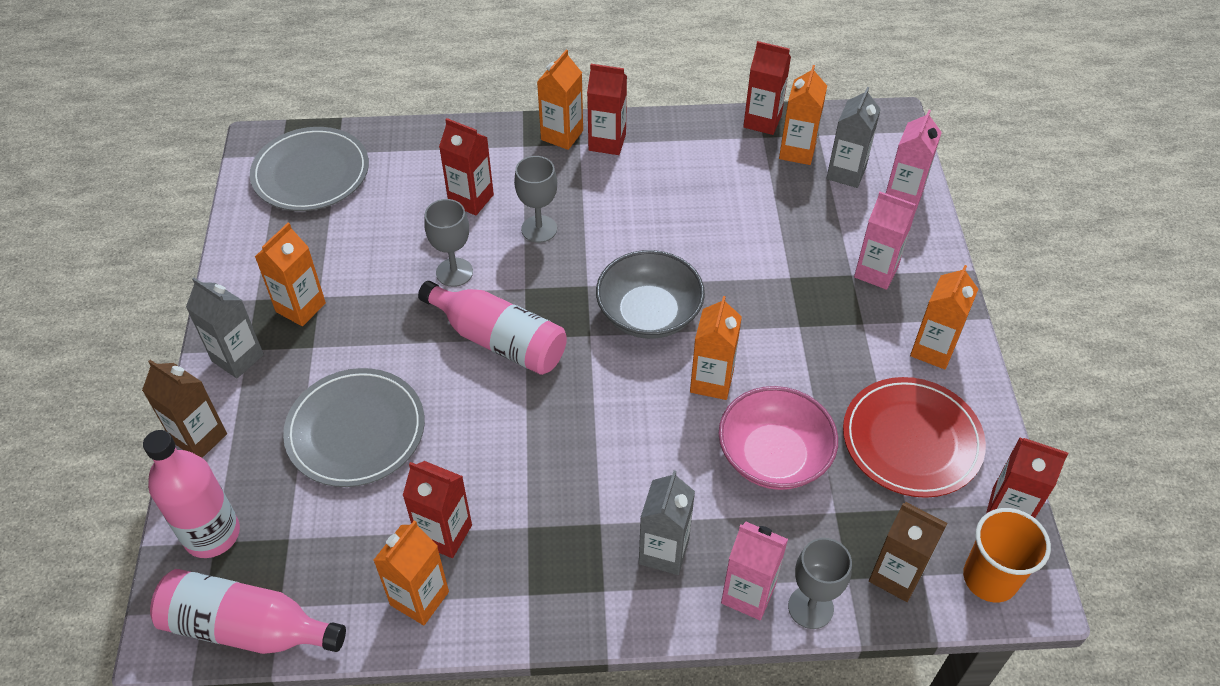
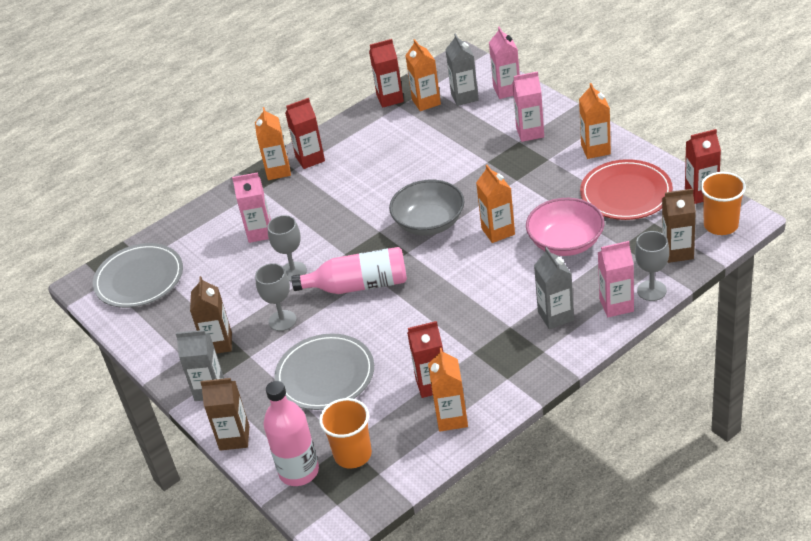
camera: 30 degrees left, 10 degrees down
(247, 627) = (371, 493): pink bottle -> none
(280, 558) = (353, 454): none -> orange cup
(300, 307) = (218, 343): orange carton -> brown carton
(471, 199) = (260, 232): red carton -> pink carton
(539, 229) = (319, 222): grey goblet -> grey goblet (282, 320)

